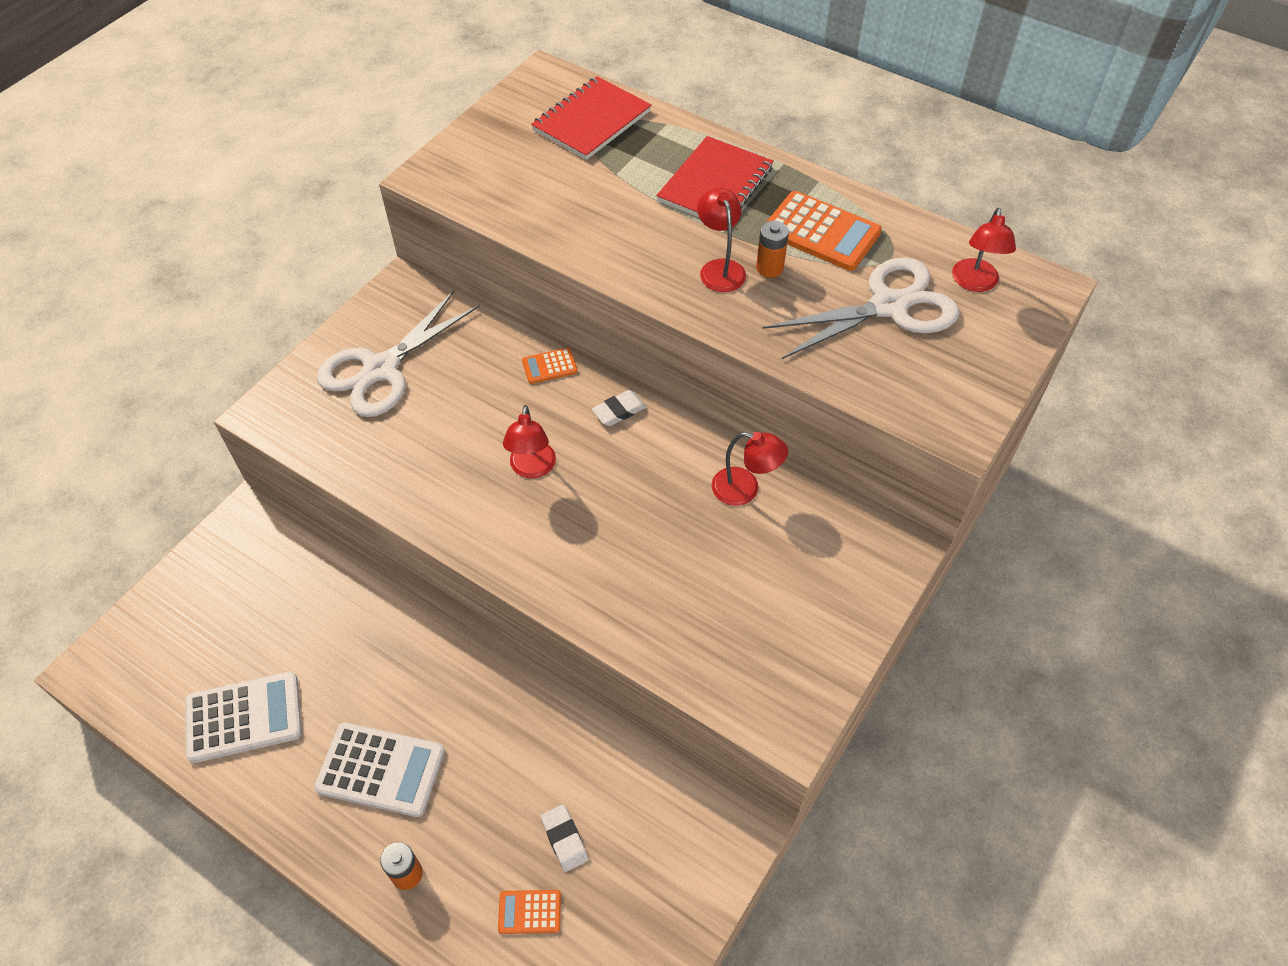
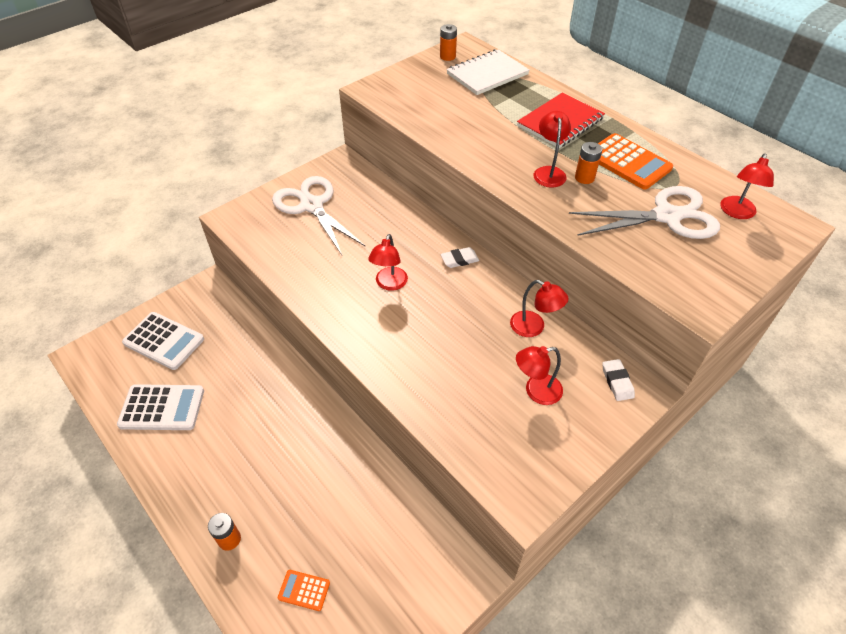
camera: 15 degrees right, 5 degrees down
(381, 369) = (311, 206): white scissors -> white scissors turned 90 degrees clockwise
(381, 769) = (236, 463): white calculator -> white calculator (164, 341)
(525, 99) = (447, 57): none -> orange battery
(549, 366) = (421, 224): orange calculator -> none
(564, 839) = (344, 544): white eraser -> white eraser (617, 382)
(591, 121) = (487, 74): red notebook -> white notebook
(770, 579) = (536, 391): none -> red lamp

